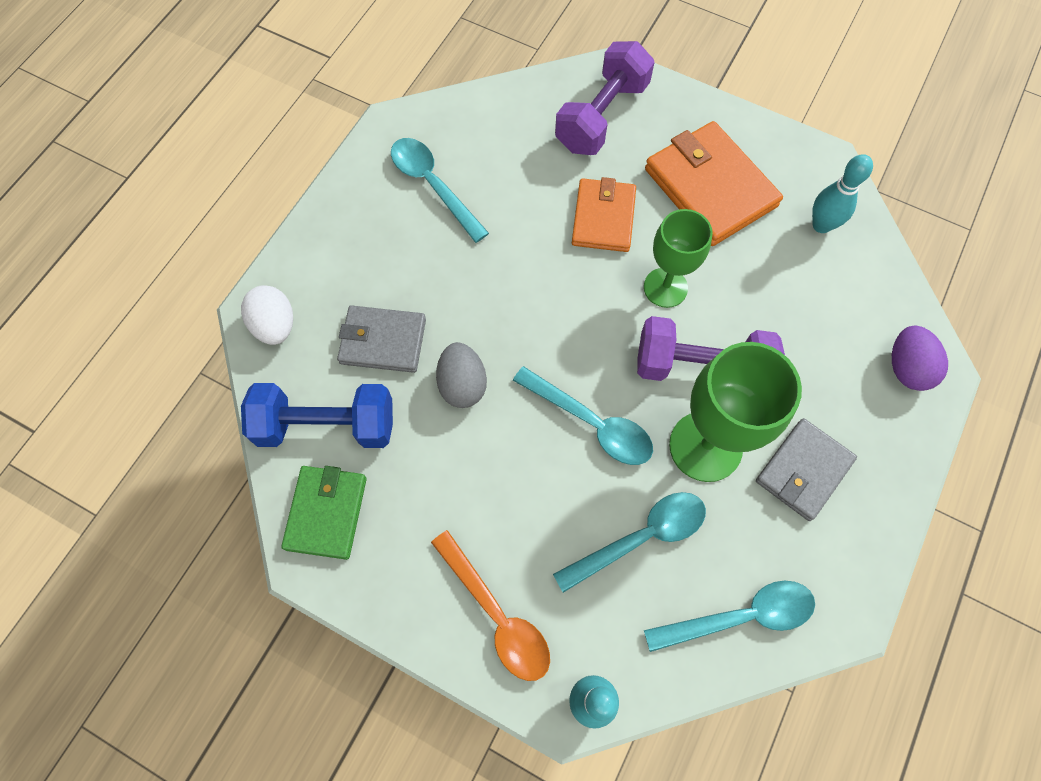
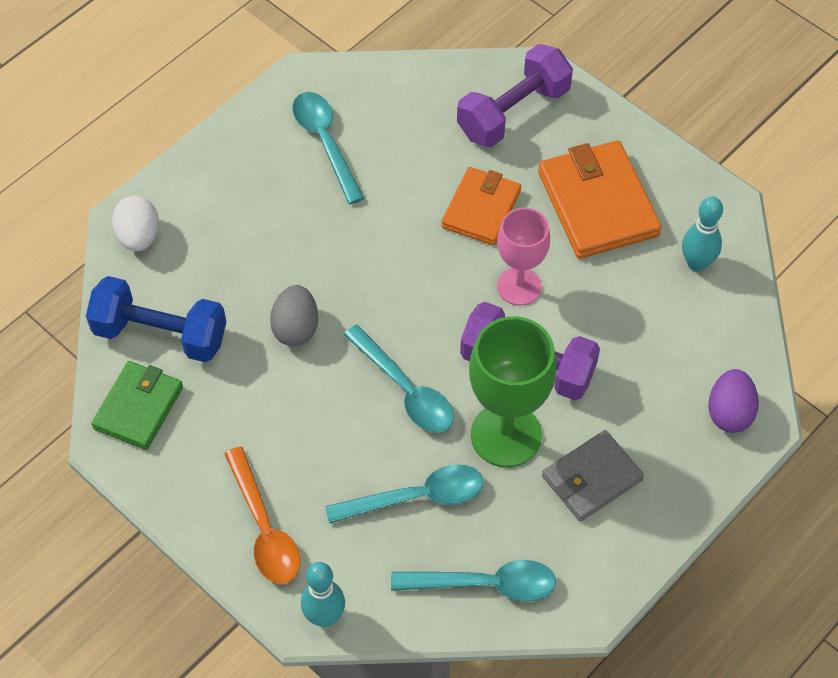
camera: 15 degrees right, 10 degrees down
(383, 341) = (234, 273): grey wallet -> none
(665, 287) = (519, 286): green goblet -> pink goblet

